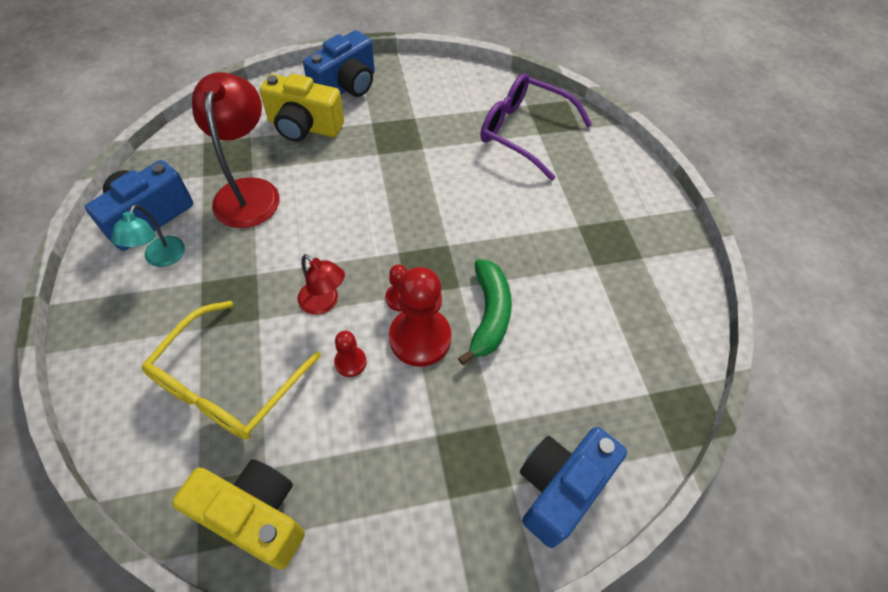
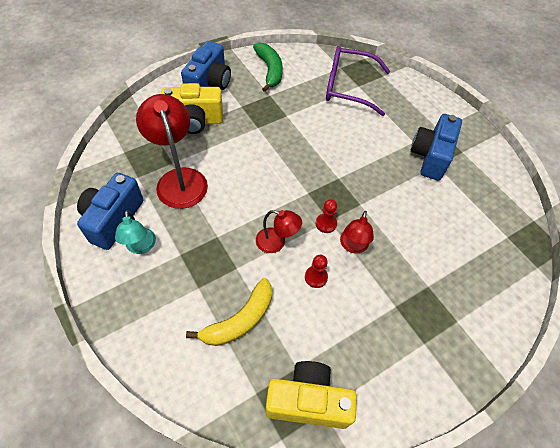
camera: 20 degrees left, 0 degrees up
(227, 384) = (240, 320): yellow glasses -> yellow banana
(420, 338) = (353, 246): red pawn -> red lamp
(489, 315) = (388, 217): green banana -> green banana (270, 70)
(559, 488) = (485, 313): blue camera -> blue camera (430, 156)

